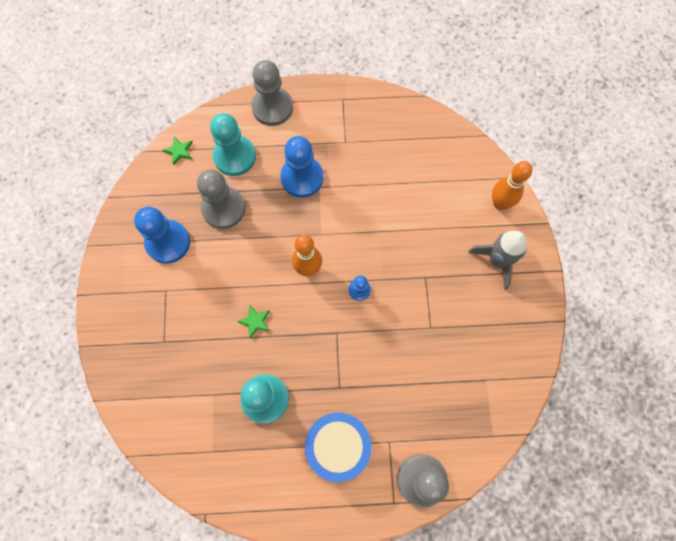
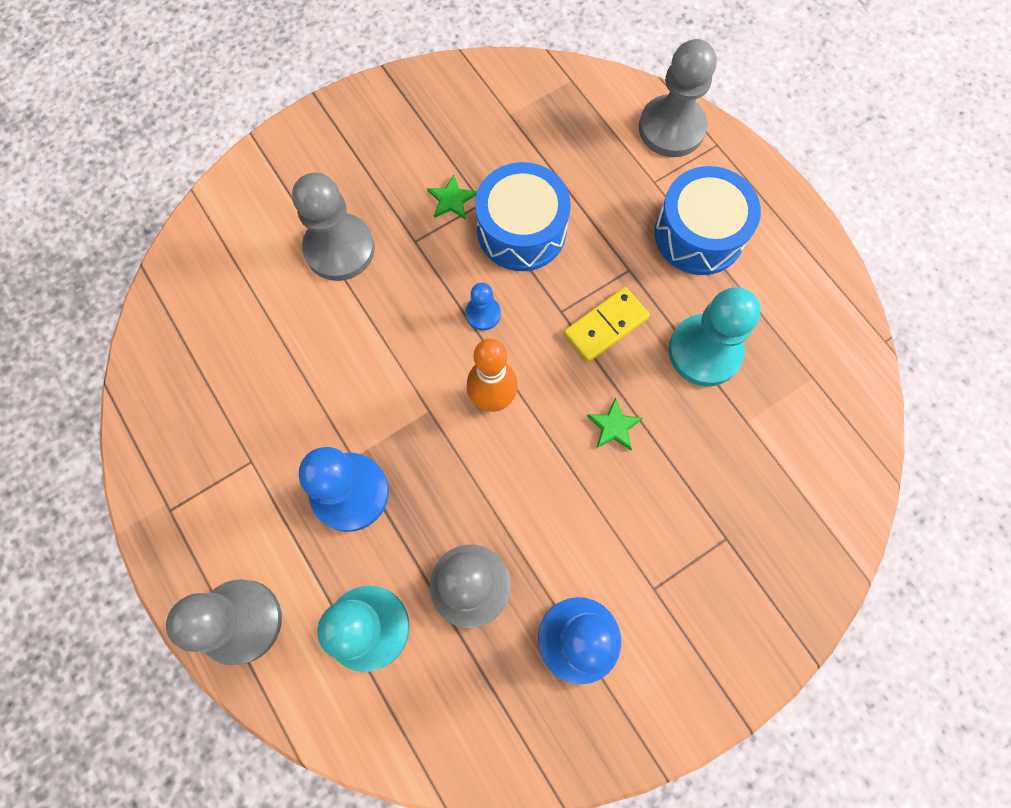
camera: 120 degrees left, 0 degrees up
(179, 151) = (408, 737): green star -> green star (451, 199)
(313, 352) = (606, 326): none -> yellow domino
(399, 340) = (521, 230): none -> blue drum
(442, 235) = (339, 249): none -> grey pawn
(497, 260) = (340, 167): grey rocket -> none
(500, 203) = (249, 200): orange bowling pin -> none

